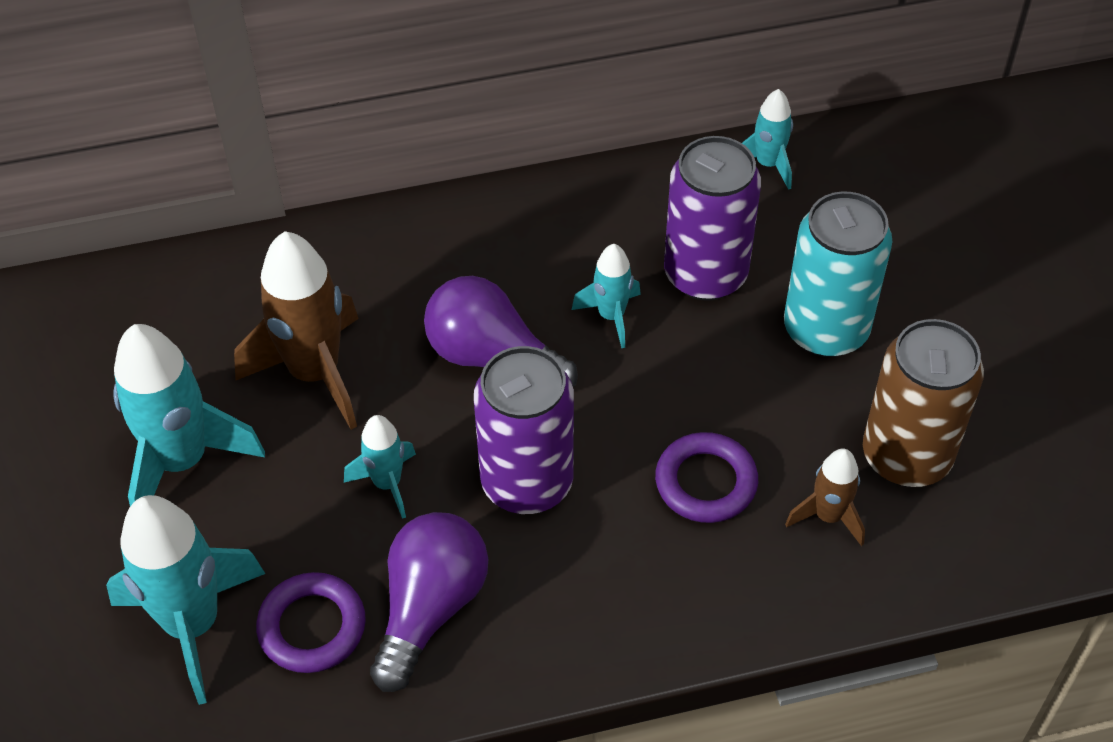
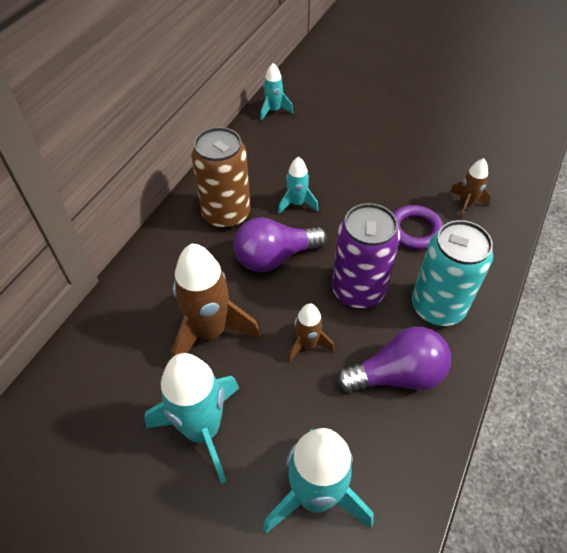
camera: 50 degrees left, 0 degrees up
(312, 627) = (365, 435): purple ring -> none
(387, 484) = (307, 345): turquoise rocket -> brown rocket
(430, 608) = (397, 375): purple light bulb -> purple light bulb turned 105 degrees clockwise
(705, 274) = (307, 162): purple can -> none
(825, 330) = (373, 148): turquoise can -> turquoise can (437, 307)
(906, 456) = (456, 165): brown can -> brown can (226, 214)

